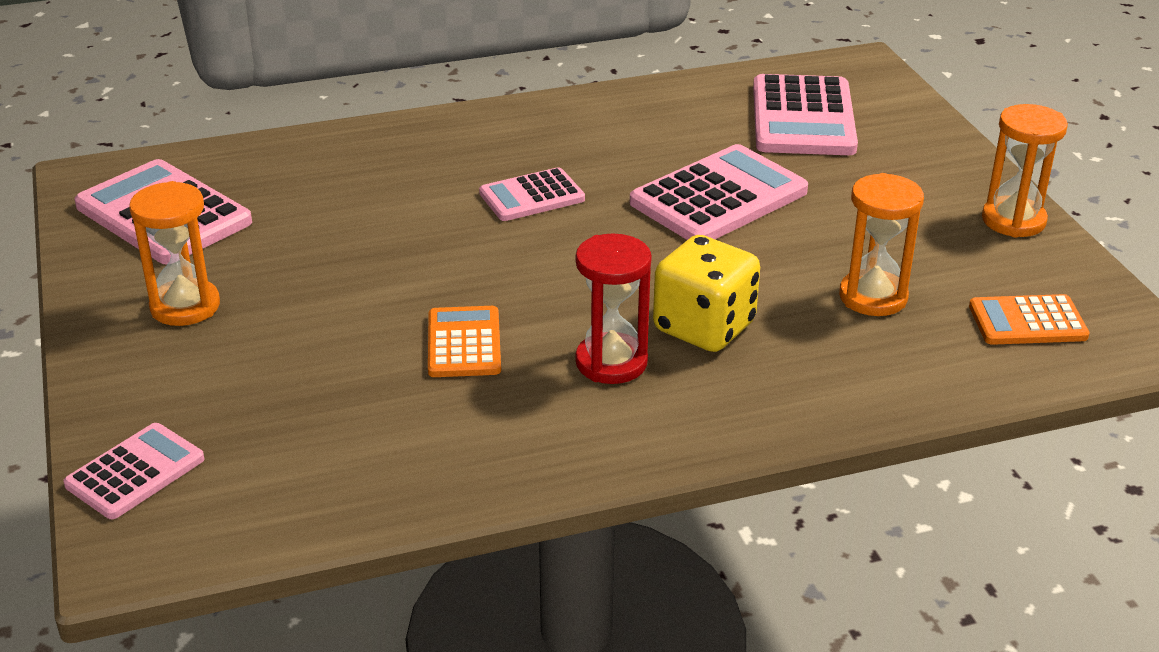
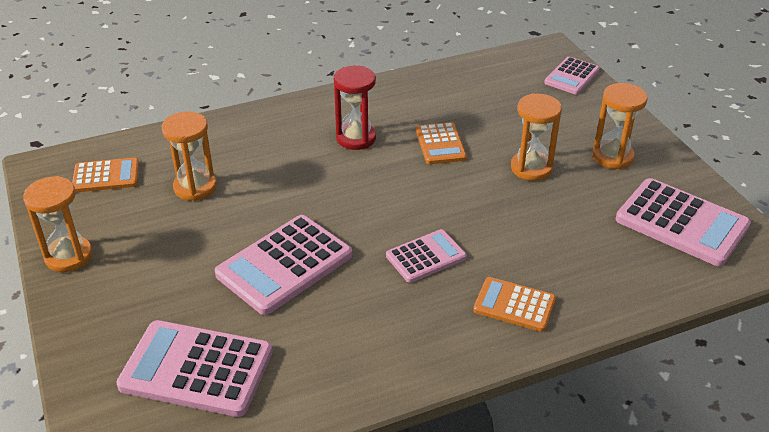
camera: 175 degrees right, 5 degrees up
(330, 296) = (531, 168): none -> orange hourglass
(439, 148) = (514, 305): none -> orange calculator
(704, 327) = (303, 161): yellow dice -> none
(803, 118) = (196, 369): pink calculator -> pink calculator turned 75 degrees counterclockwise

